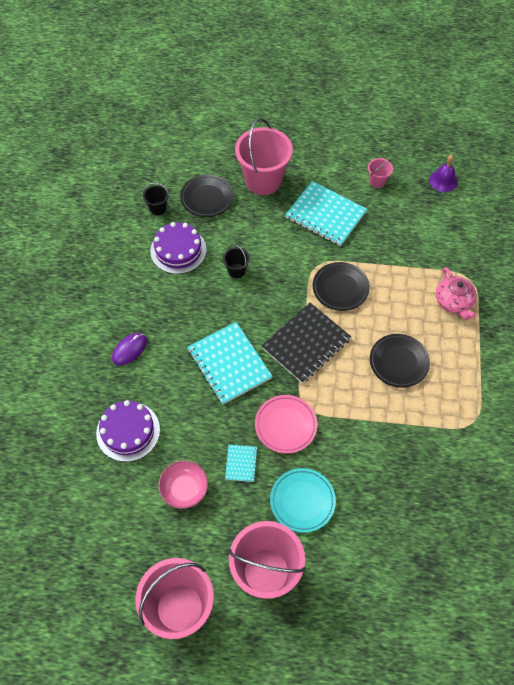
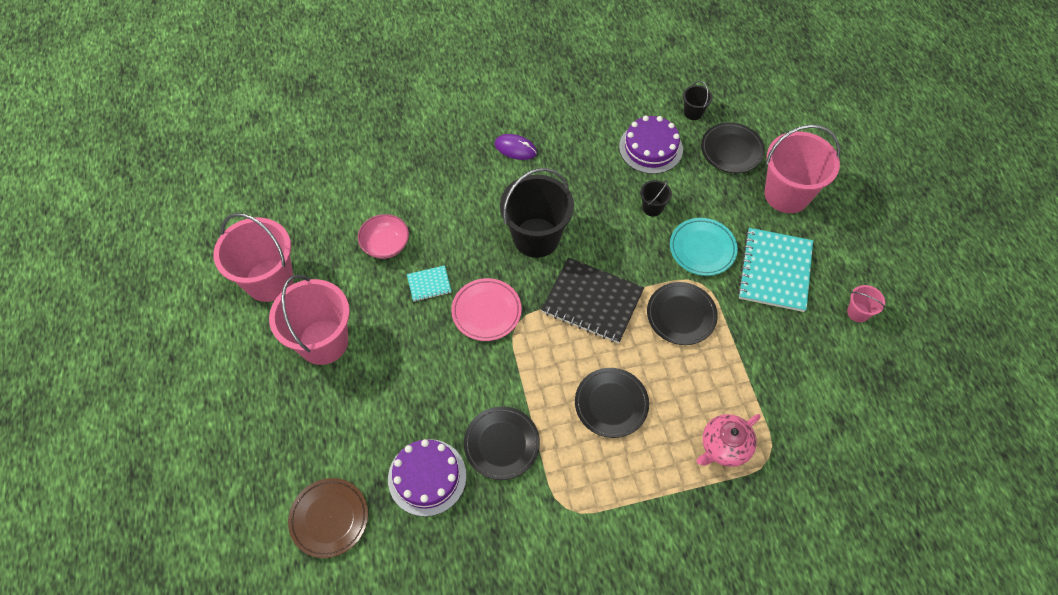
camera: 70 degrees right, 0 degrees up
(128, 431) = (428, 178): purple cake -> purple cake (427, 477)
(229, 364) = (536, 237): turquoise notebook -> black bucket
(302, 501) = (407, 352): turquoise plate -> turquoise plate (702, 249)
(409, 451) = (501, 444): none -> black plate
(436, 608) = (329, 518): none -> brown plate
(443, 181) = (906, 389): purple bell -> none

